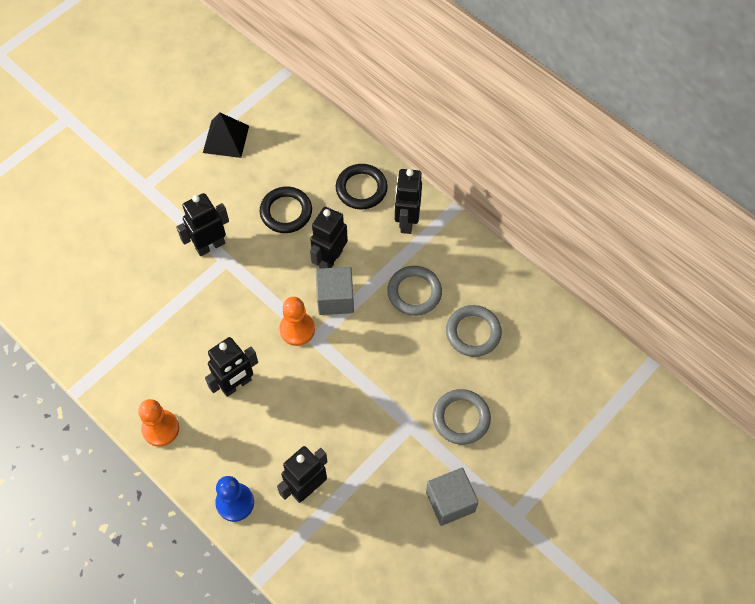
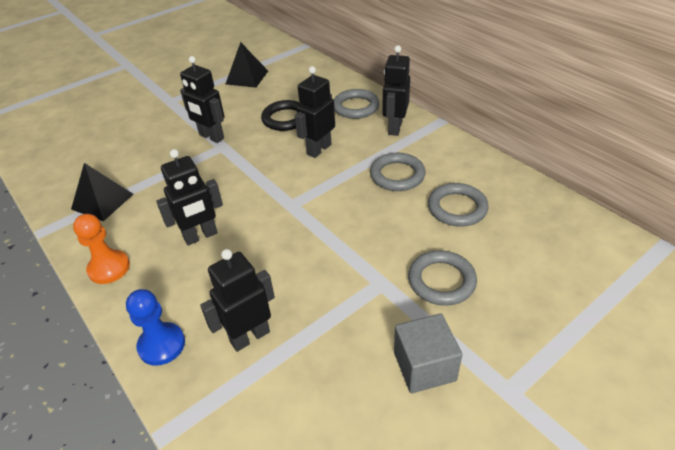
camera: 10 degrees right, 20 degrees down
(123, 347) = (102, 201): none -> black pyramid
(210, 245) = (211, 137): black robot -> black robot turned 120 degrees counterclockwise
(297, 329) = (275, 197): orange pawn -> none
(335, 298) = (318, 176): grey cube -> none
(361, 189) = (356, 107): black ring -> grey ring

